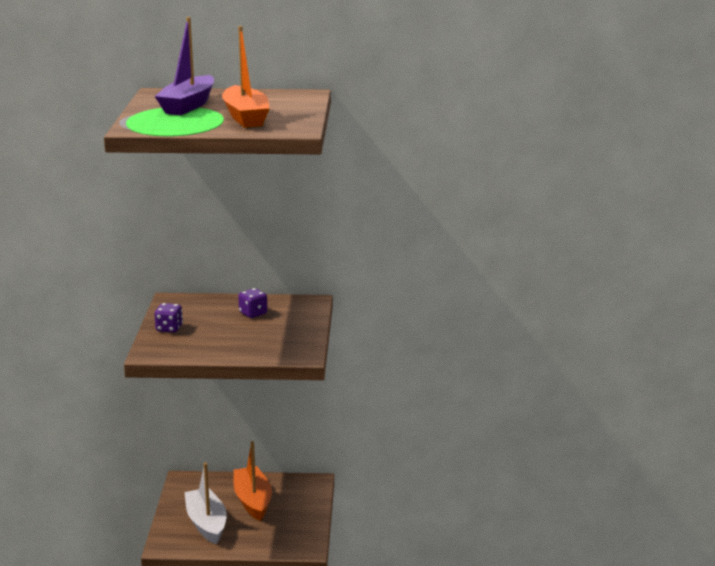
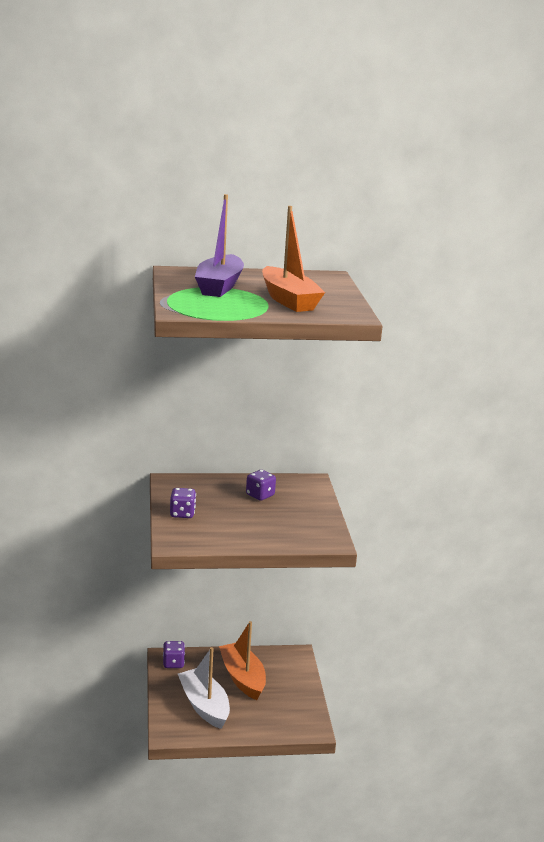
camera: 10 degrees left, 0 degrees up
(189, 485) = (173, 663): none -> purple dice

